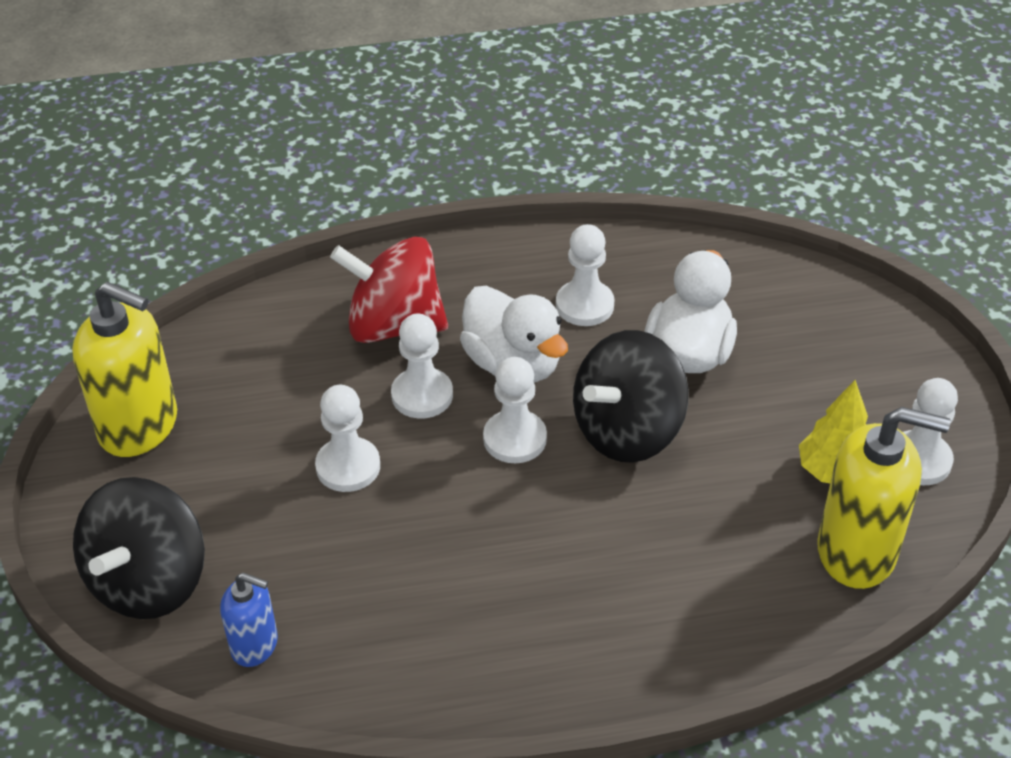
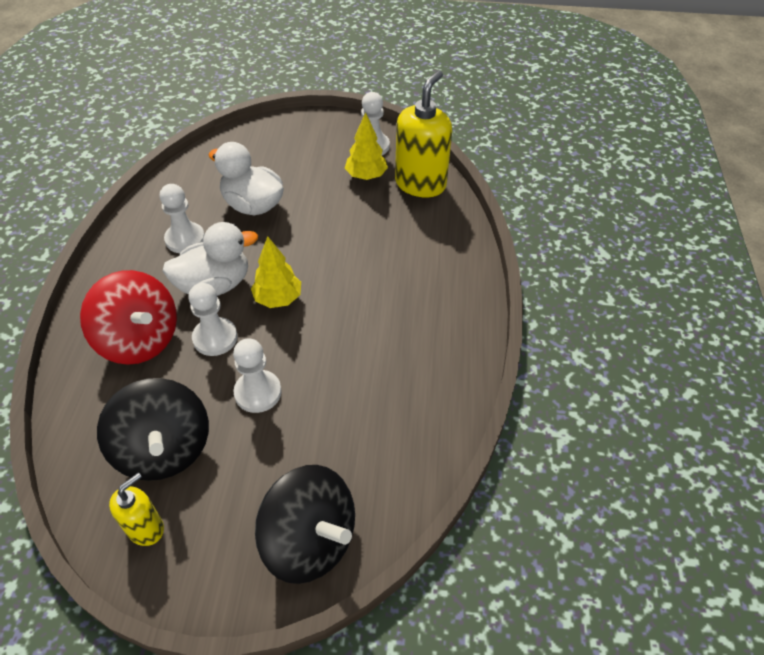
camera: 75 degrees left, 5 degrees up
(139, 426) = (146, 528): yellow soap dispenser -> yellow soap dispenser, size x0.54
(255, 645) = (391, 476): blue soap dispenser -> none
(394, 325) = (139, 340): red spinning top -> red spinning top turned 75 degrees counterclockwise
(515, 439) = (278, 299): white pawn -> yellow tree
(627, 431) = (298, 246): black spinning top -> black spinning top (164, 449)

